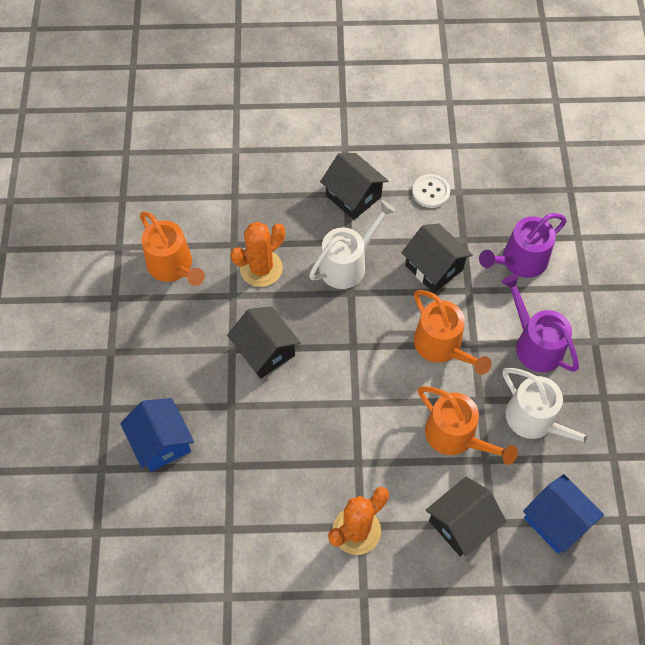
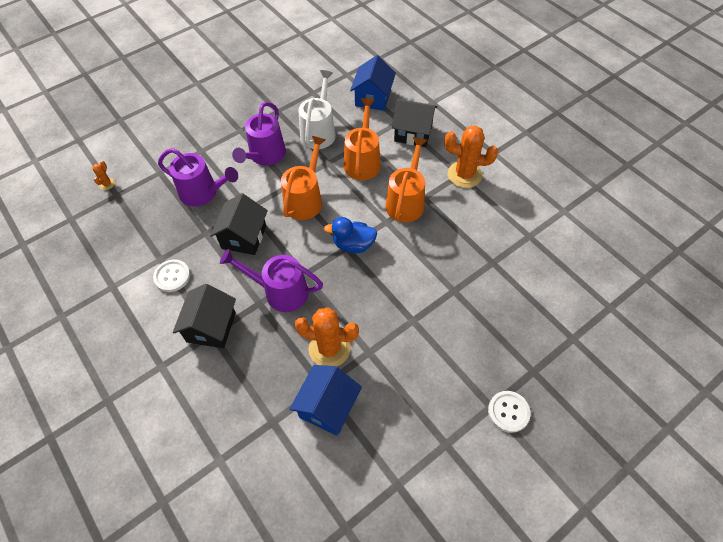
camera: 125 degrees left, 5 degrees down
(95, 361) = (508, 412): none -> white button
(161, 442) = (519, 314): blue house -> blue house (327, 407)
(173, 266) = (380, 419): orange watering can -> orange watering can (406, 201)
(265, 351) = (395, 297): black house -> none
(347, 264) = (280, 291): white watering can -> purple watering can
(351, 354) = (353, 245): none -> blue duck
(592, 187) = (107, 184): none -> orange cactus

